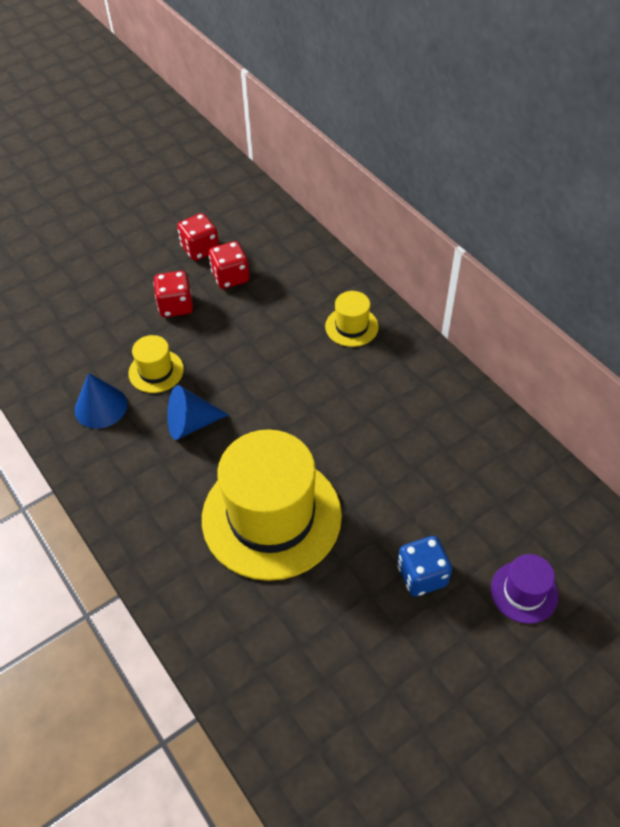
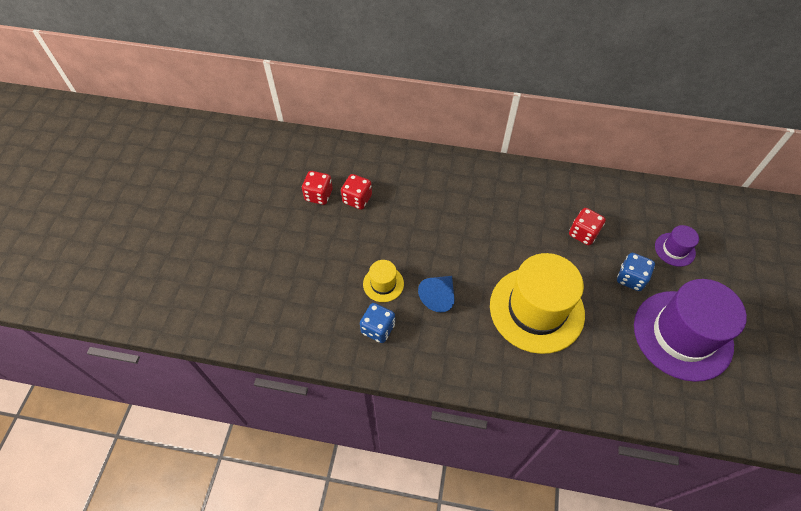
camera: 45 degrees left, 5 degrees up
(101, 407) = (378, 329): blue cone -> blue dice
(176, 306) = (347, 238): red dice -> red dice (583, 233)
(351, 326) = (454, 180): yellow hat -> none
(404, 687) = (682, 335): none -> purple hat

